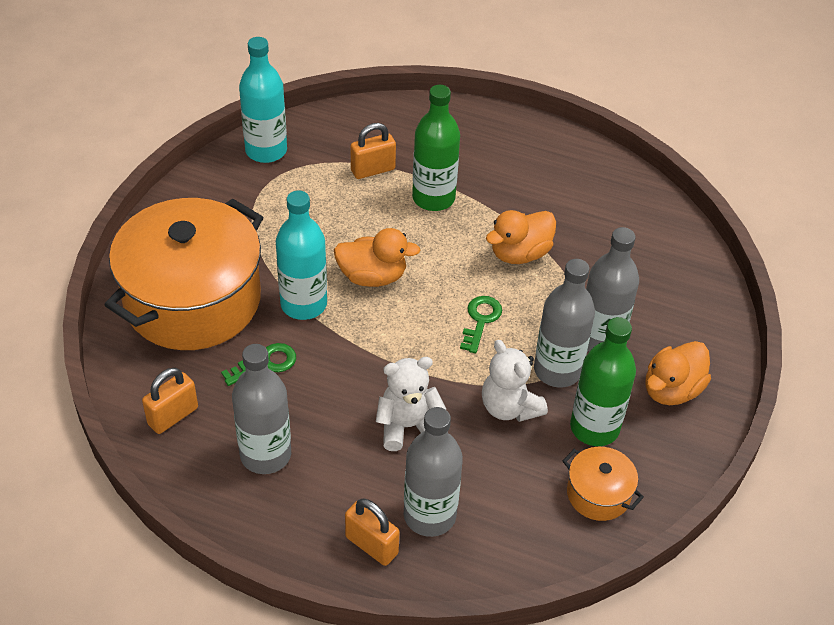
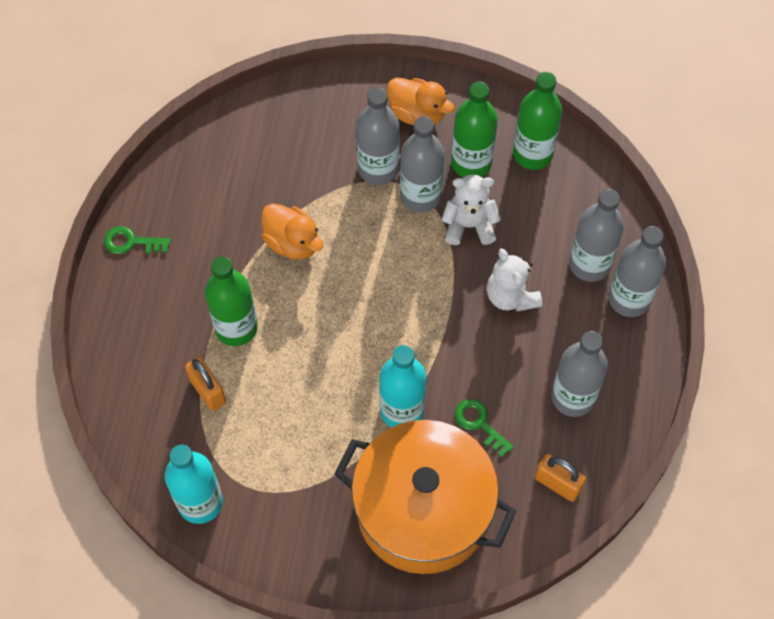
camera: 100 degrees left, 15 degrees up
(371, 545) = (629, 299): orange padlock -> grey bottle
(372, 276) = (352, 359): orange duck -> none
(480, 320) = (381, 261): green key -> green key (131, 242)
(509, 407) = (469, 225): white teddy bear -> white teddy bear turned 135 degrees counterclockwise
(598, 494) = (532, 154): orange pot -> green bottle

